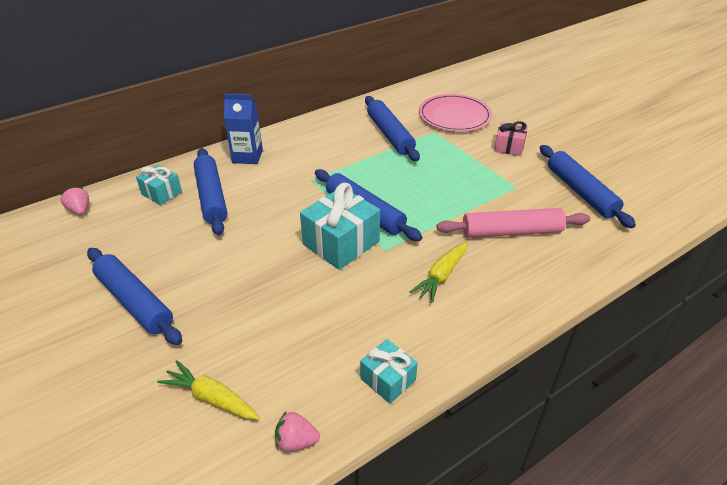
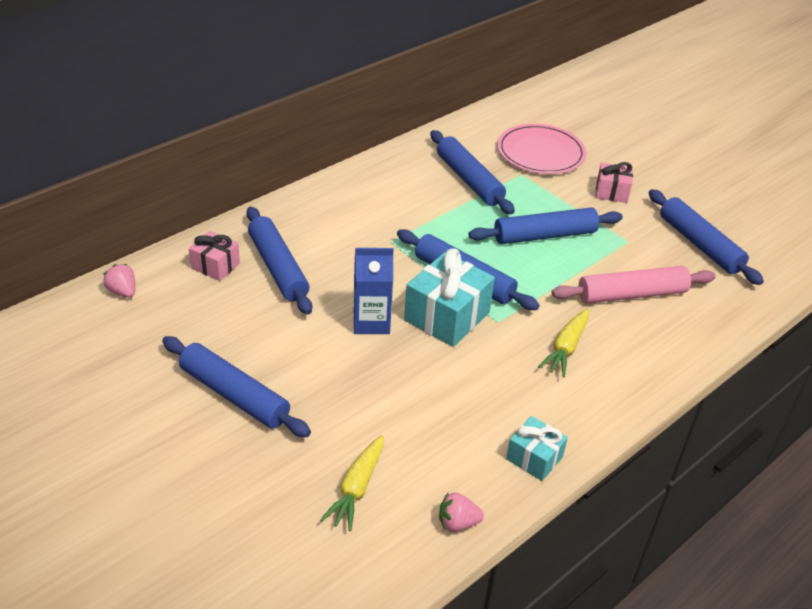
camera: 10 degrees left, 0 degrees up
(161, 193) = (215, 266): turquoise gift -> pink gift
(211, 398) = (356, 488): yellow carrot -> yellow carrot turned 90 degrees counterclockwise
(247, 156) = (304, 214): blue carton -> blue carton (371, 322)
(443, 179) = (544, 235): none -> blue rolling pin

